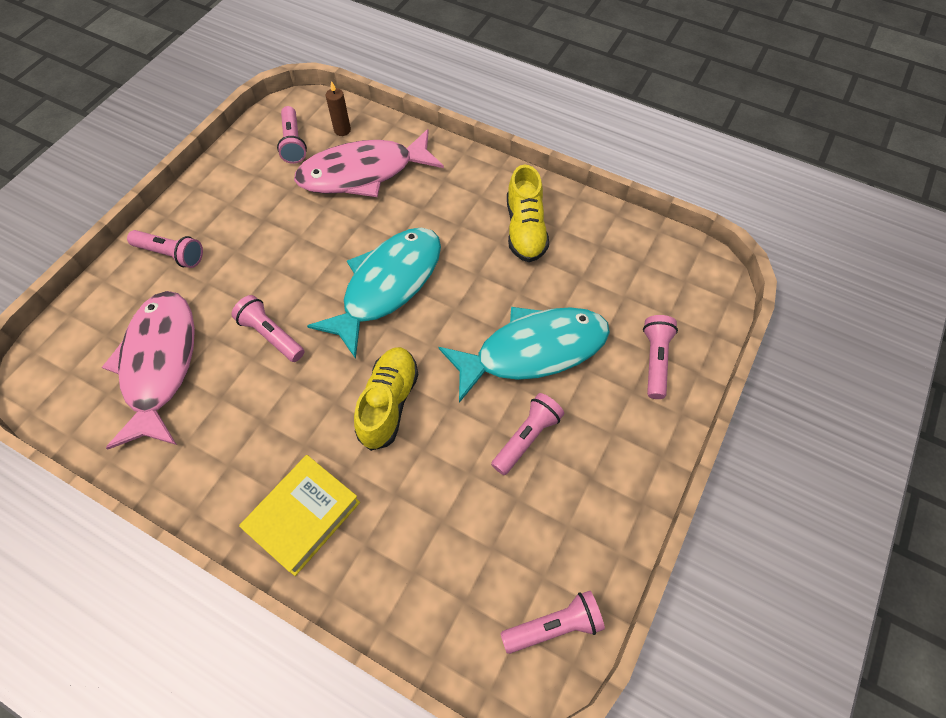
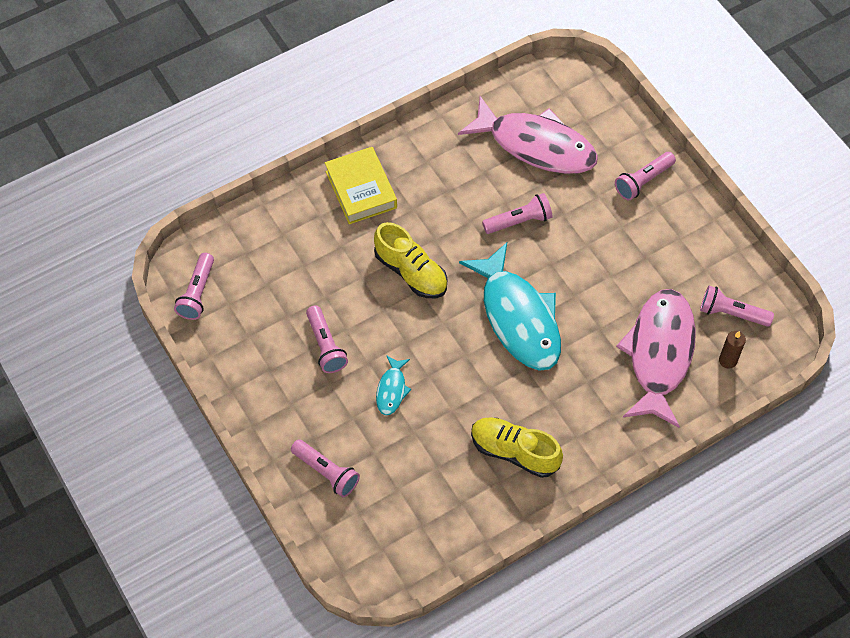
camera: 120 degrees right, 0 degrees up
(533, 351) = (392, 390): turquoise fish -> turquoise fish, size x0.43

